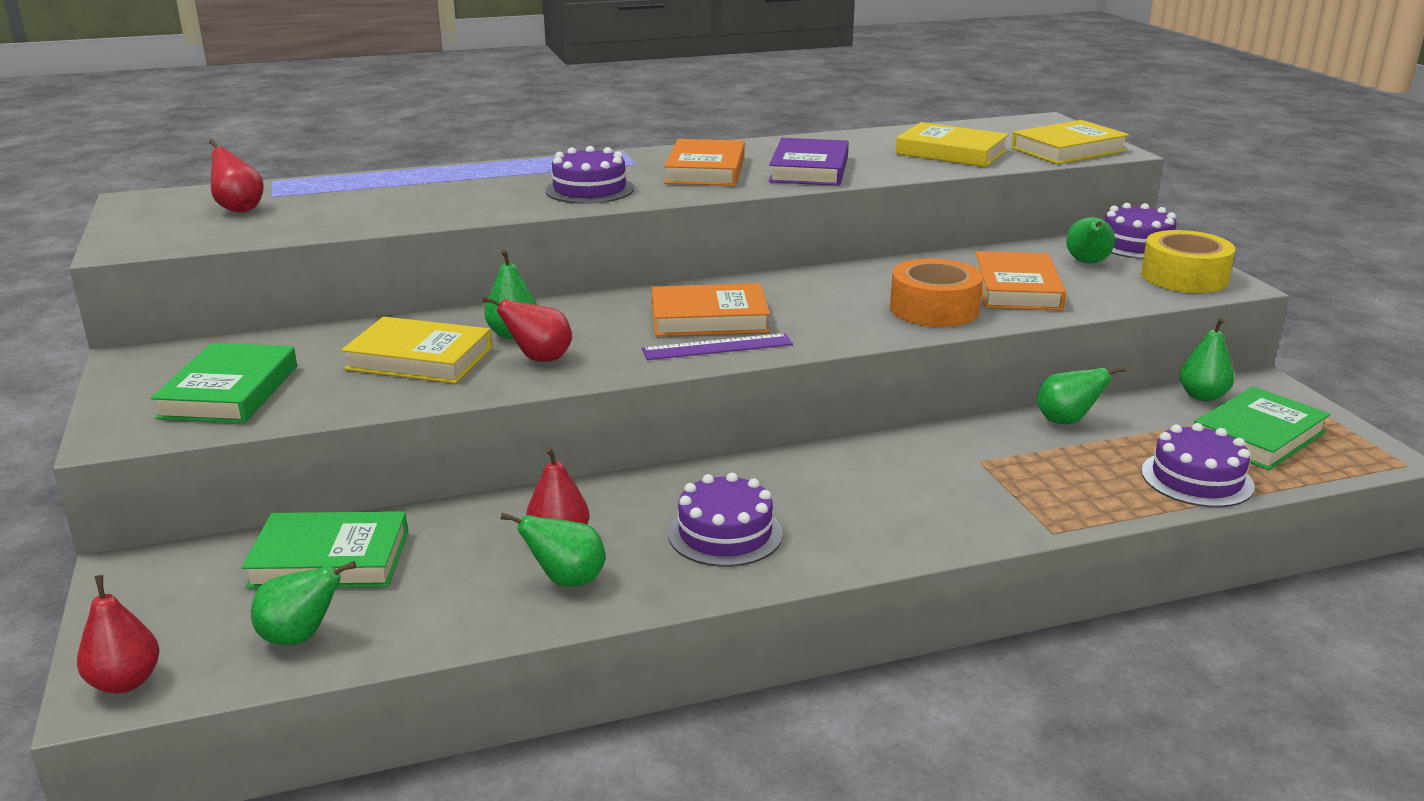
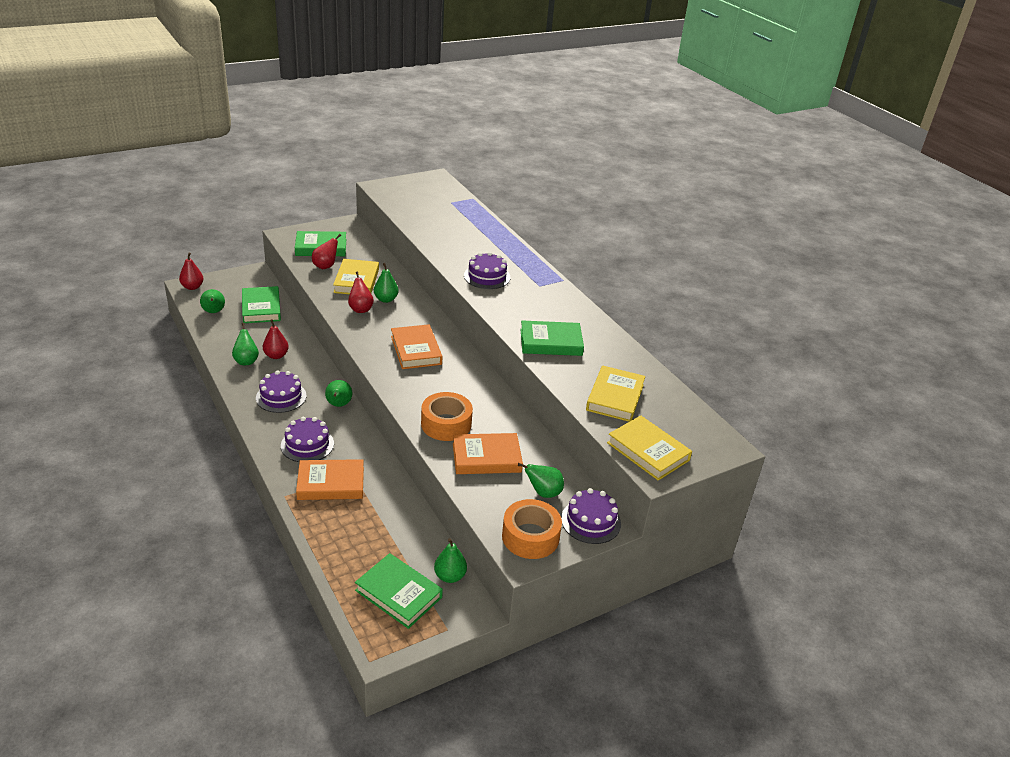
camera: 75 degrees right, 10 degrees up
(239, 209) = (430, 199): red pear -> red pear (325, 266)
(705, 170) = (535, 308): orange book -> orange book (331, 483)
(717, 347) = (381, 355): purple ruler -> none
(809, 169) = (551, 342): purple book -> green book
(1066, 421) = (404, 511): green pear -> green pear (338, 405)
(1184, 277) = (530, 537): yellow tape -> orange tape
(1197, 479) = (342, 557): purple cake -> purple cake (307, 444)

